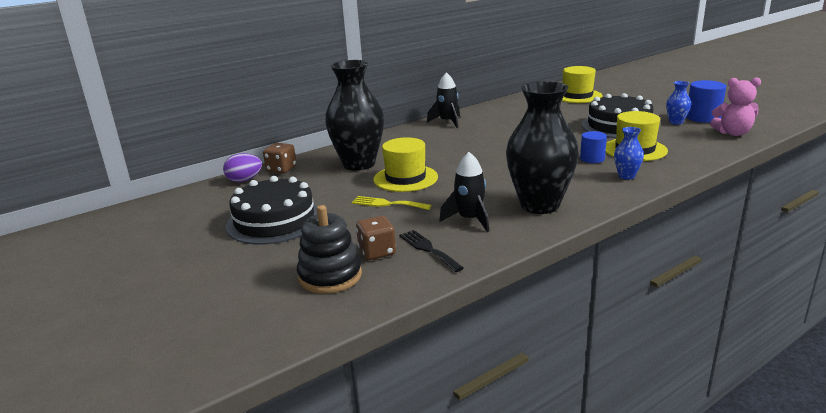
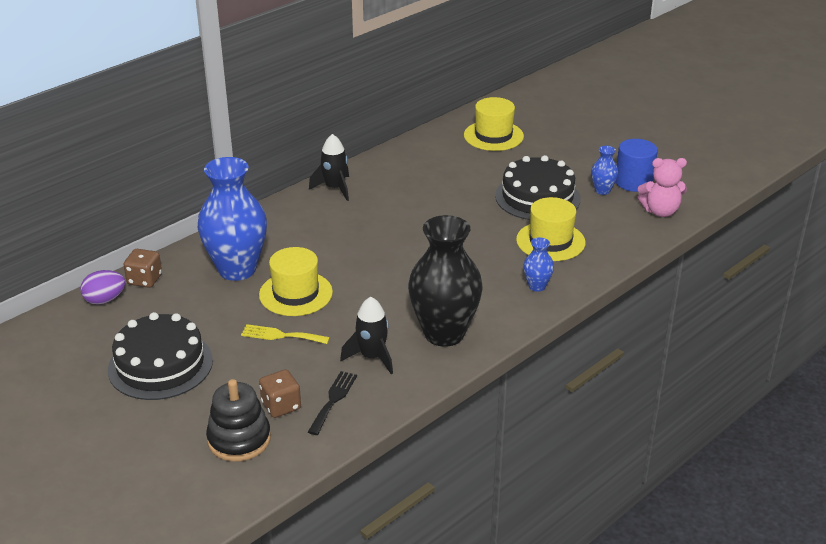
camera: 10 degrees left, 10 degrees up
(359, 164) = (237, 269): black vase -> blue vase
(428, 249) = (333, 400): black fork -> black fork turned 60 degrees clockwise
(592, 159) = (503, 257): blue cylinder -> none

